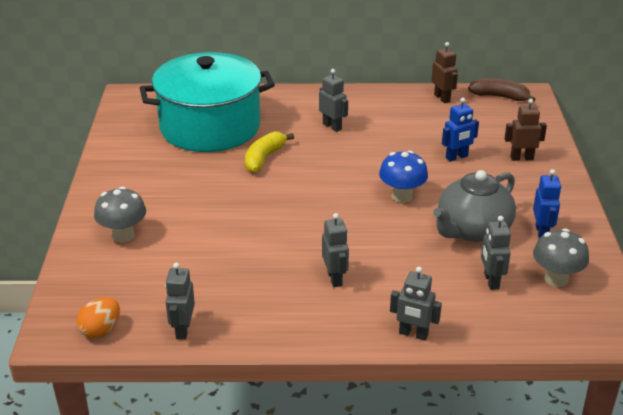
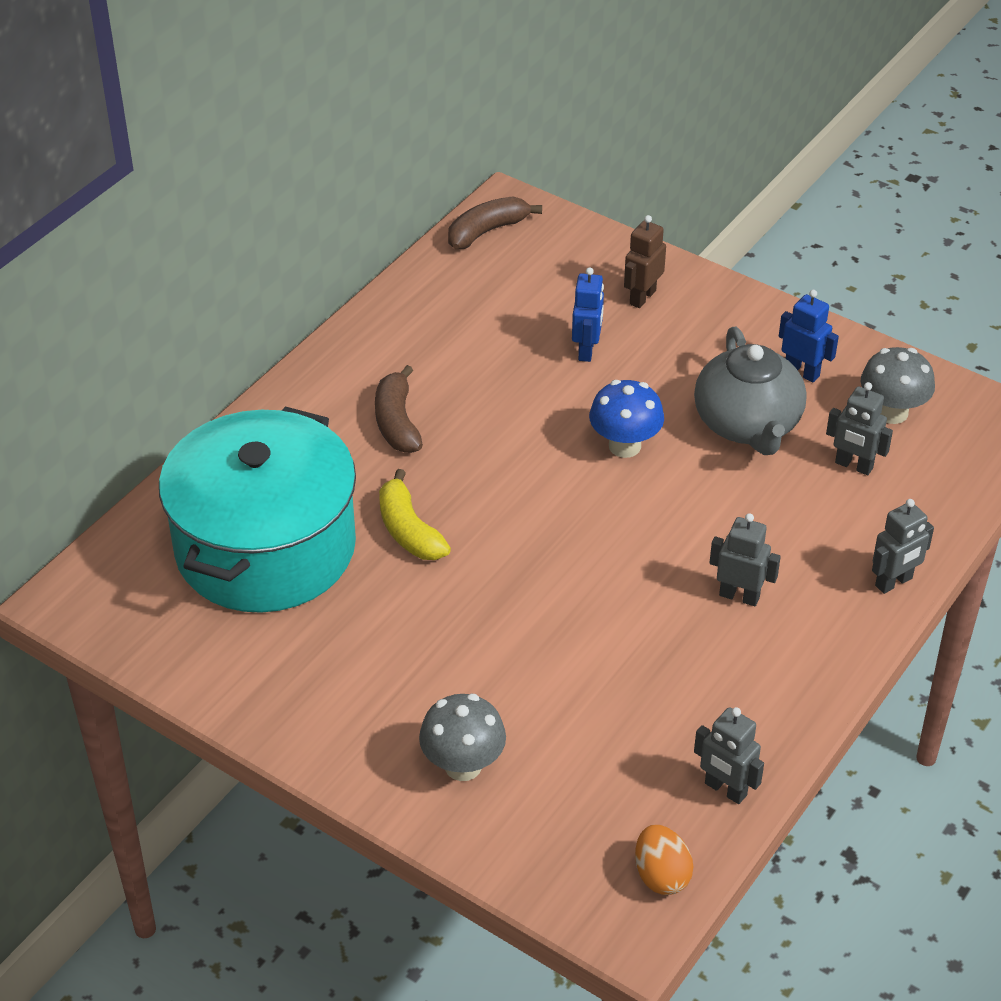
camera: 55 degrees left, 10 degrees up
(332, 126) = (397, 422): grey robot -> brown banana
(442, 98) = (435, 282): brown robot -> none

